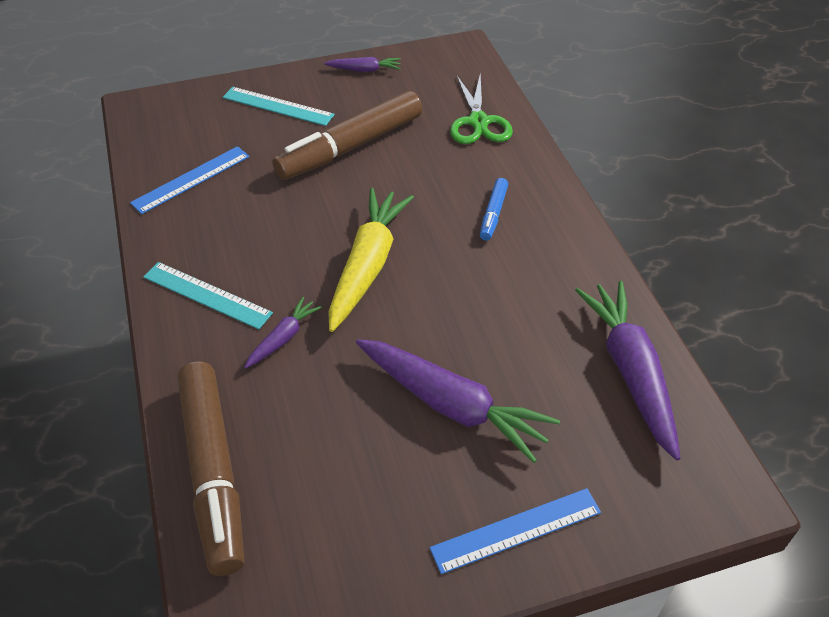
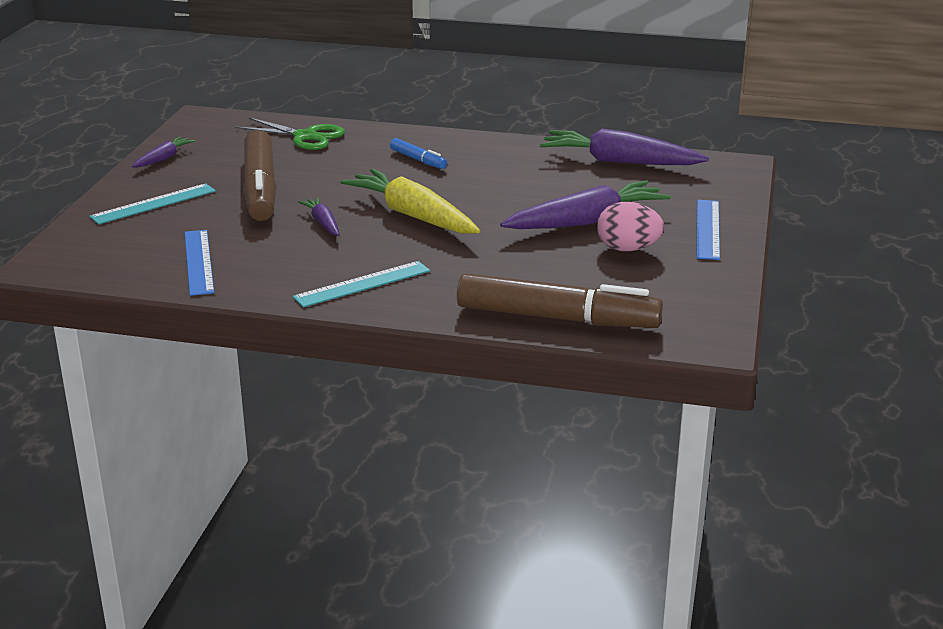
camera: 60 degrees left, 20 degrees down
(283, 338) = (451, 264): purple carrot -> purple carrot (323, 223)
(410, 470) = (628, 249): none -> pink egg

